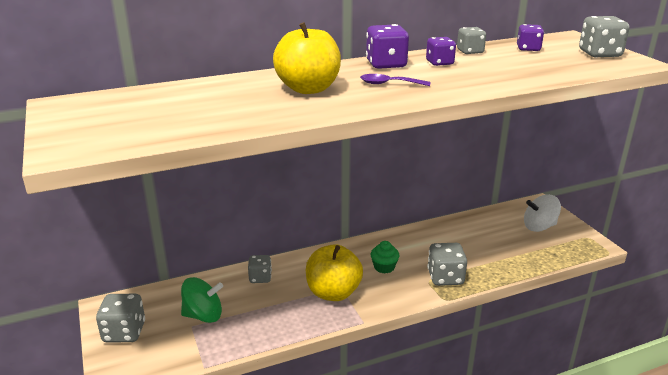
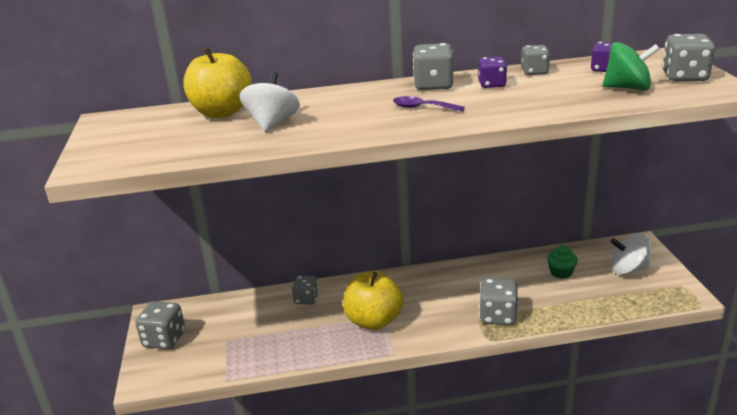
camera: 15 degrees right, 0 degrees up
(203, 315) = (240, 331): green spinning top -> green spinning top (627, 88)
(249, 102) = (272, 123): none -> white spinning top
(308, 89) = (337, 111): yellow apple -> yellow apple (222, 112)
(384, 267) = (436, 299): green cupcake -> green cupcake (561, 272)
(386, 64) = (433, 85): purple dice -> grey dice

